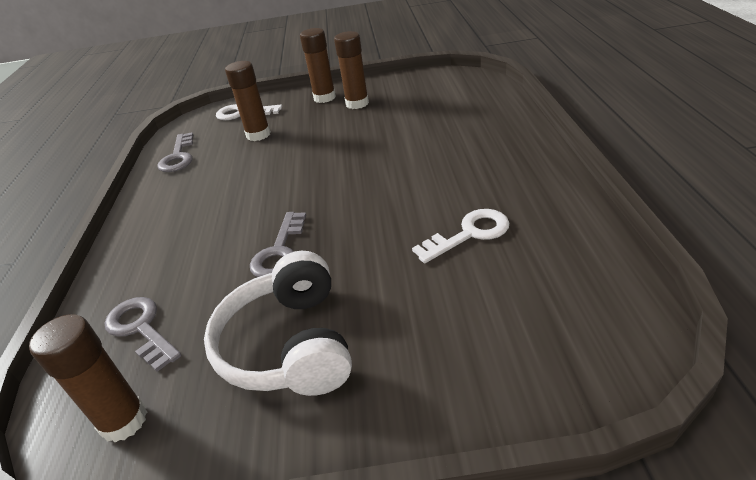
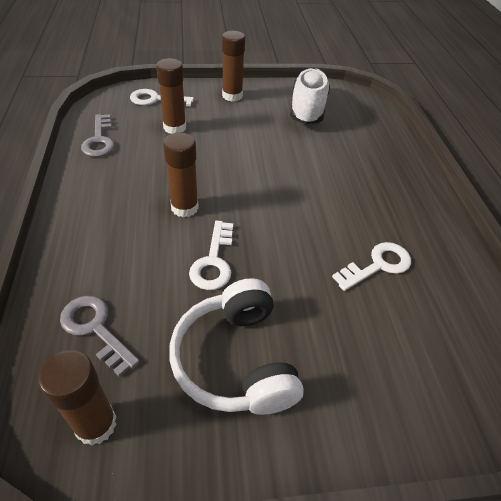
camera: 10 degrees left, 10 degrees up
(280, 251) = (213, 261): grey key -> white key
(357, 103) = (263, 108): brown glue stick -> brown glue stick (184, 207)
(406, 97) = (307, 109): none -> white shoe

